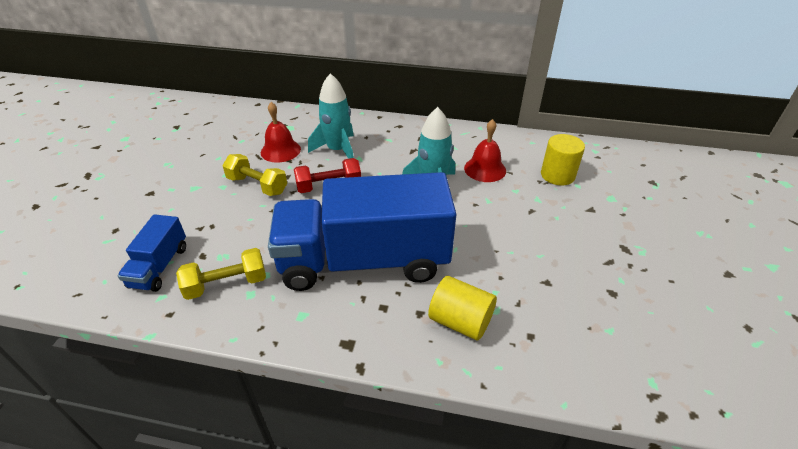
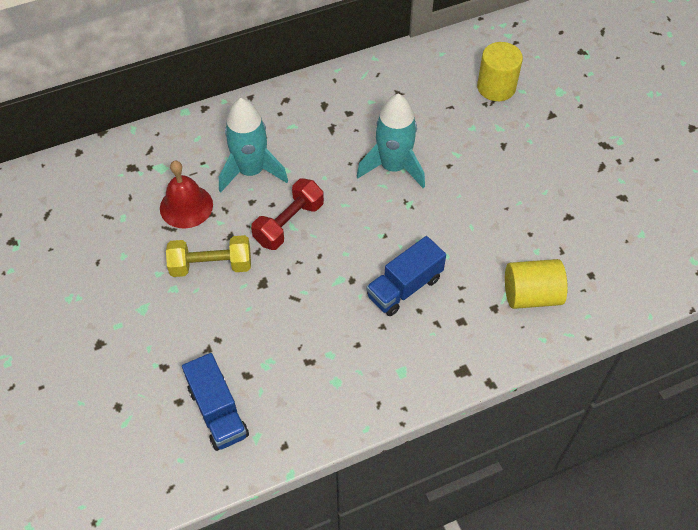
camera: 35 degrees left, 15 degrees up
(227, 284) = (304, 387): yellow dumbbell -> none
(364, 261) = (404, 287): blue truck -> blue truck, size x0.44
(485, 169) = (424, 115): red bell -> none

